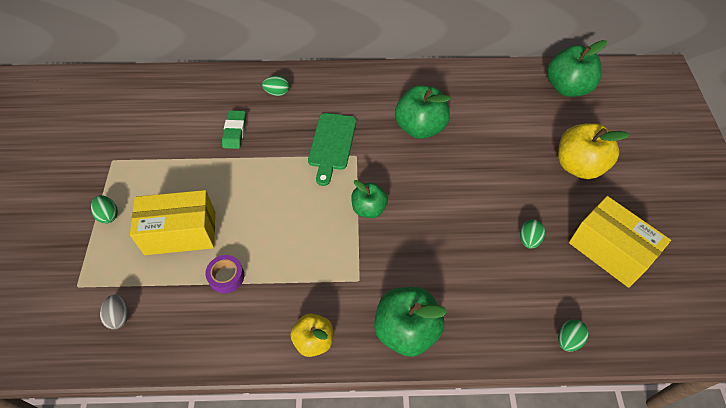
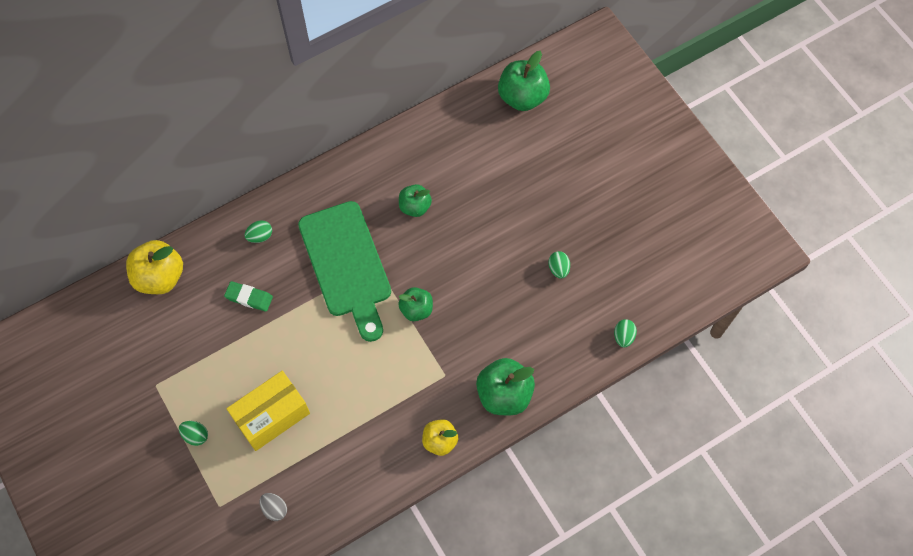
camera: 30 degrees left, 10 degrees up
(226, 276) = (337, 430): purple tape -> none
(235, 131) = (249, 297): green eraser -> green eraser turned 45 degrees counterclockwise
(331, 144) = (346, 265): green cutting board -> green cutting board, size x1.68
(420, 127) = (415, 207): green apple -> green apple, size x0.62
(578, 166) = (567, 177): yellow apple -> yellow apple (160, 277)
(609, 251) = (623, 246): yellow box -> none

